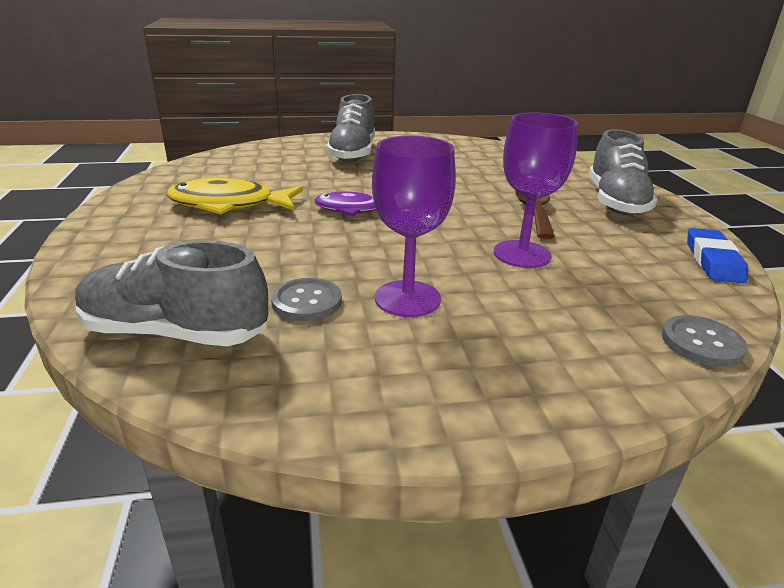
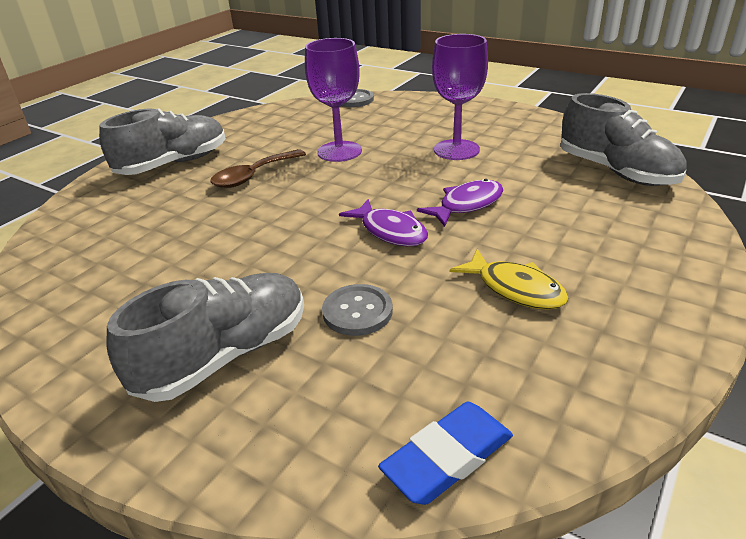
camera: 135 degrees left, 5 degrees up
(229, 205) = (515, 289): yellow fish -> yellow fish, size x0.67
(307, 301) = (520, 165): grey button -> grey button (357, 311)
(318, 243) = (467, 205): none -> purple fish
(713, 261) = (248, 118): blue eraser -> blue eraser (448, 457)

